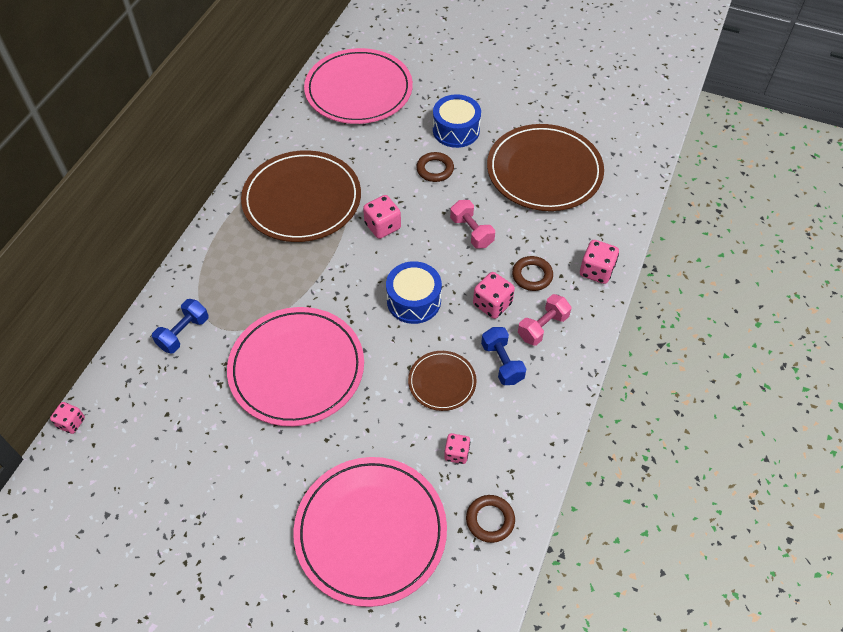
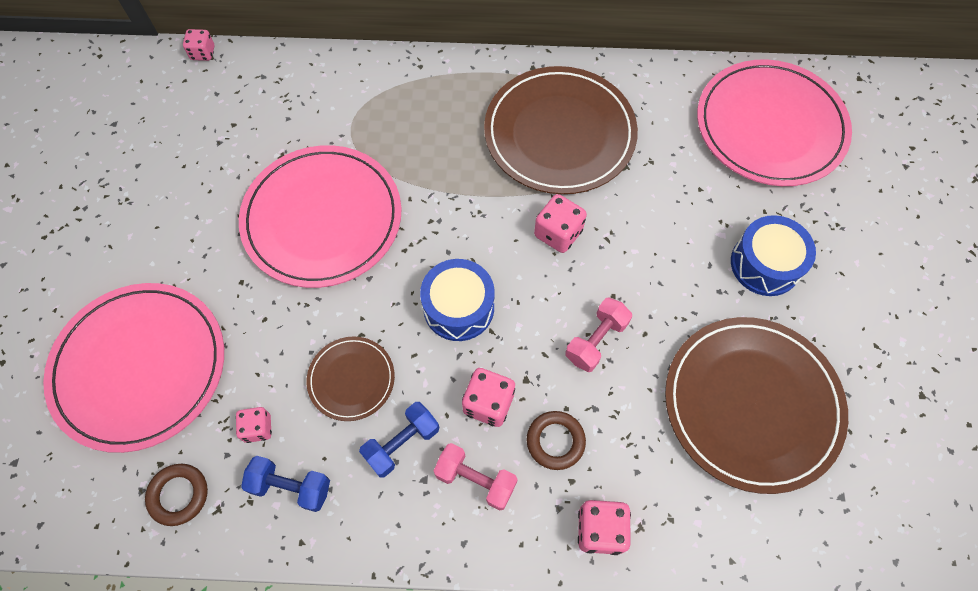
camera: 70 degrees right, 10 degrees up
(183, 333) = (333, 98): blue dumbbell -> blue dumbbell (291, 487)
(435, 169) = (681, 261): brown ring -> none

